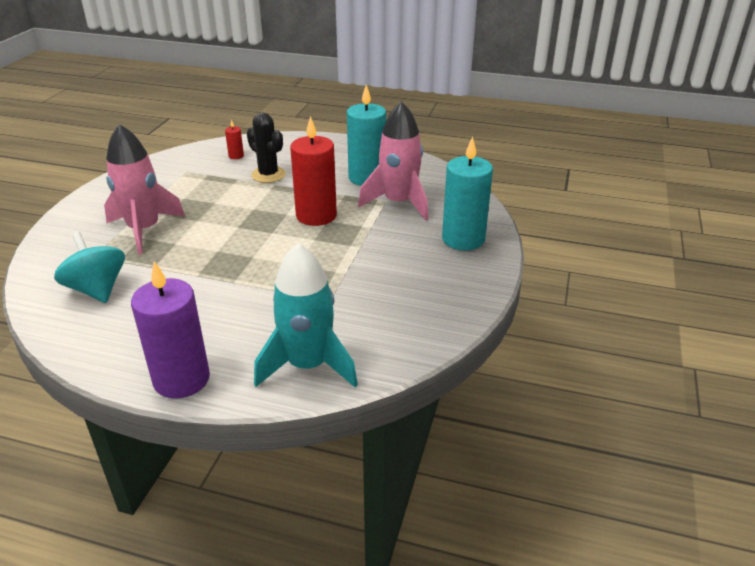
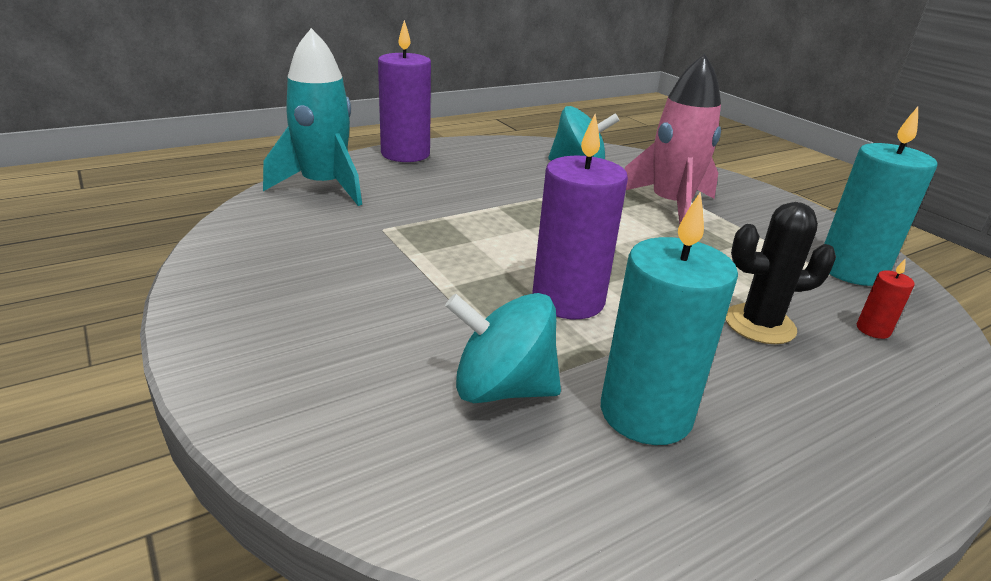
camera: 130 degrees right, 5 degrees down
(316, 215) = (568, 300): red candle -> purple candle
(399, 203) = (502, 388): pink rocket -> turquoise spinning top
(463, 239) = (303, 376): turquoise candle -> turquoise candle (851, 270)

